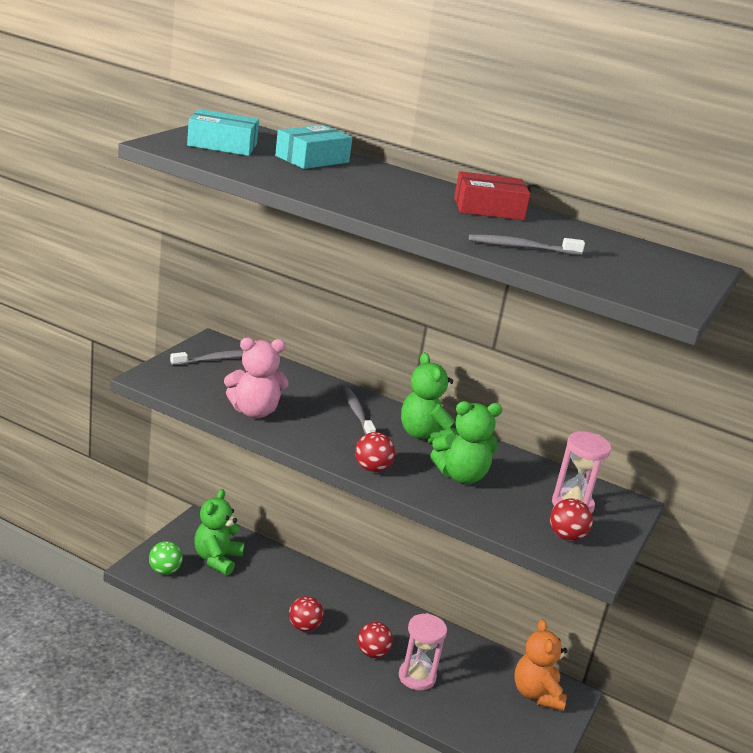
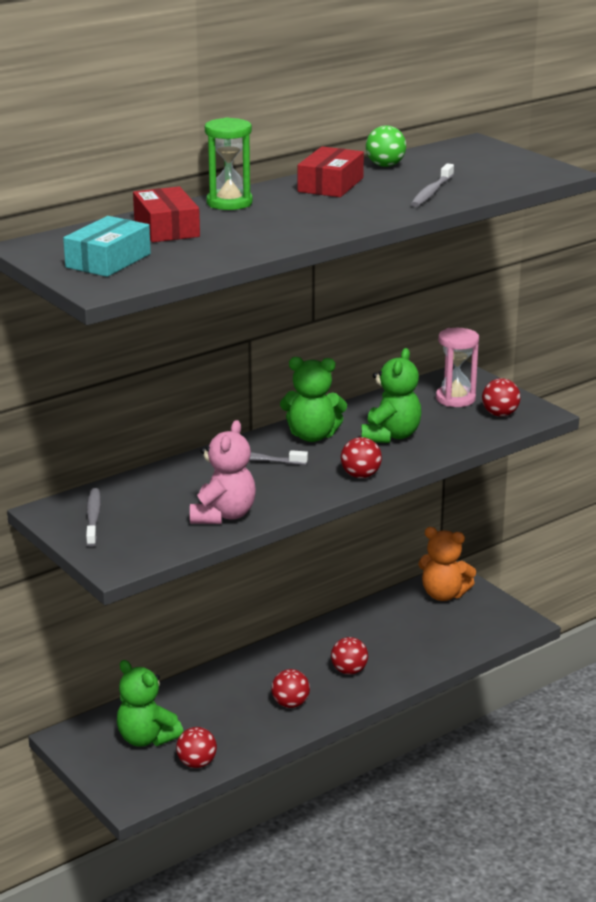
camera: 60 degrees left, 0 degrees up
(164, 571) = (146, 781): green ball -> green ball (385, 165)
(198, 592) = (197, 763): none -> red ball
(312, 159) = (166, 228): turquoise box -> red box
(396, 176) = (229, 203): none -> green hourglass
(417, 677) = (393, 654): pink hourglass -> none

